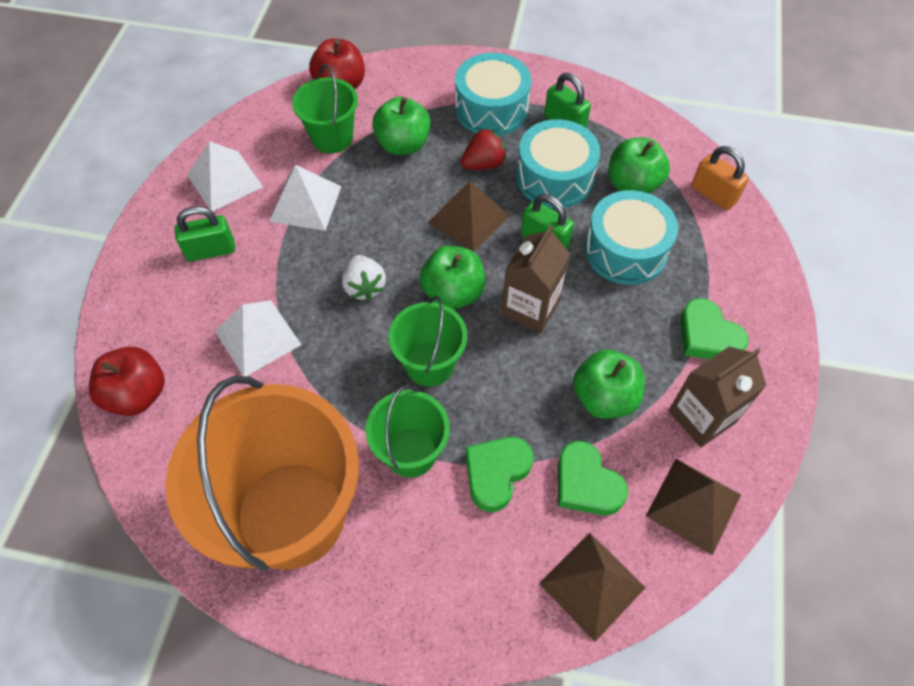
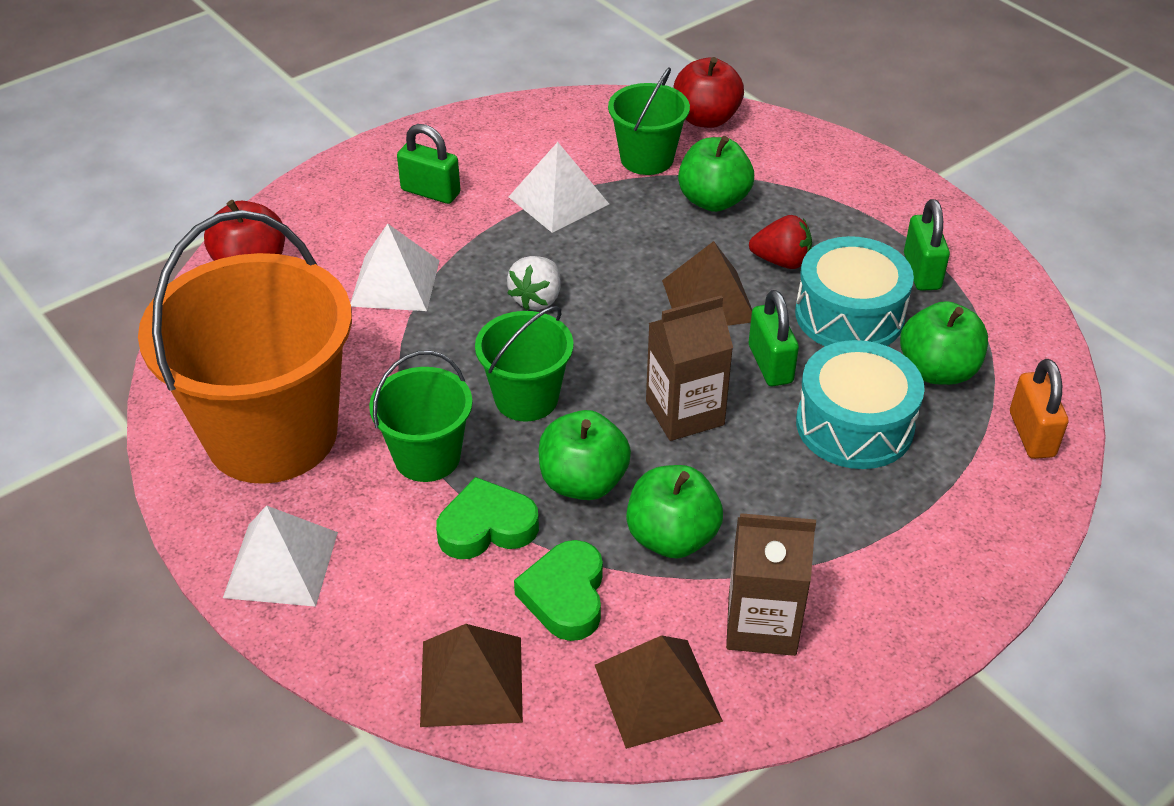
camera: 40 degrees right, 15 degrees down
(225, 181) = (504, 143): white pyramid -> white pyramid (281, 564)
(453, 292) = (618, 353): green apple -> green apple (583, 482)
(491, 109) = (848, 217): turquoise drum -> none
(707, 336) = (859, 559): green heart -> none

